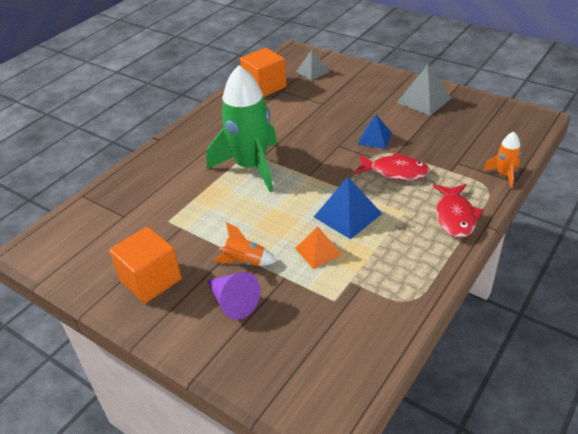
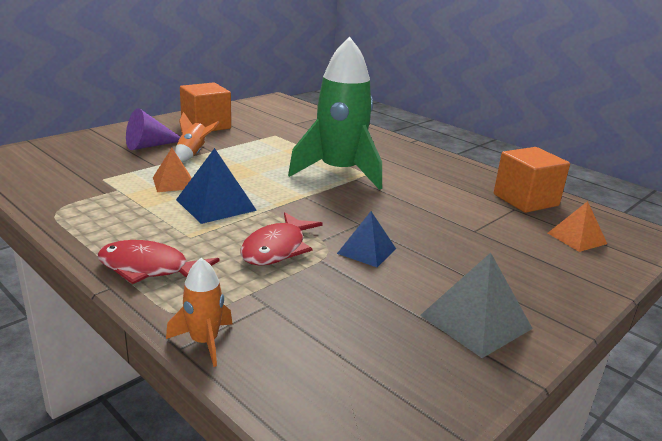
camera: 95 degrees right, 15 degrees down
(312, 71) = (577, 238): grey pyramid -> orange pyramid

